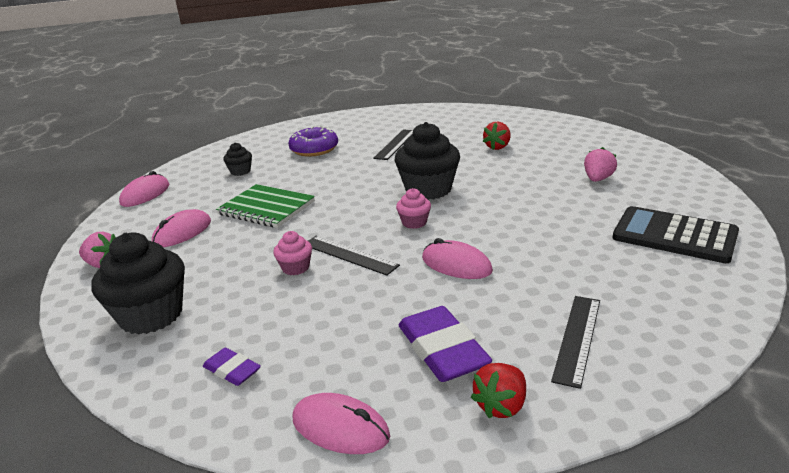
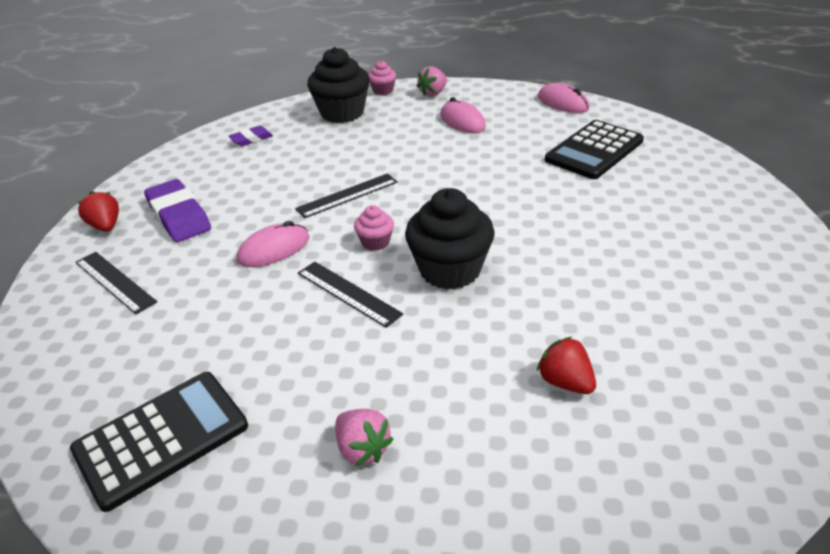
camera: 110 degrees right, 10 degrees up
(240, 171) = (594, 150): black cupcake -> black calculator
(266, 208) = (481, 161): green notebook -> none
(295, 268) = (351, 168): pink cupcake -> pink cupcake (383, 90)
(314, 149) = (644, 203): purple donut -> none
(340, 428) = (162, 169): pink mouse -> none
(395, 144) = (632, 275): black ruler -> black ruler (348, 293)
(442, 350) = (179, 216): purple eraser -> purple eraser turned 60 degrees clockwise

